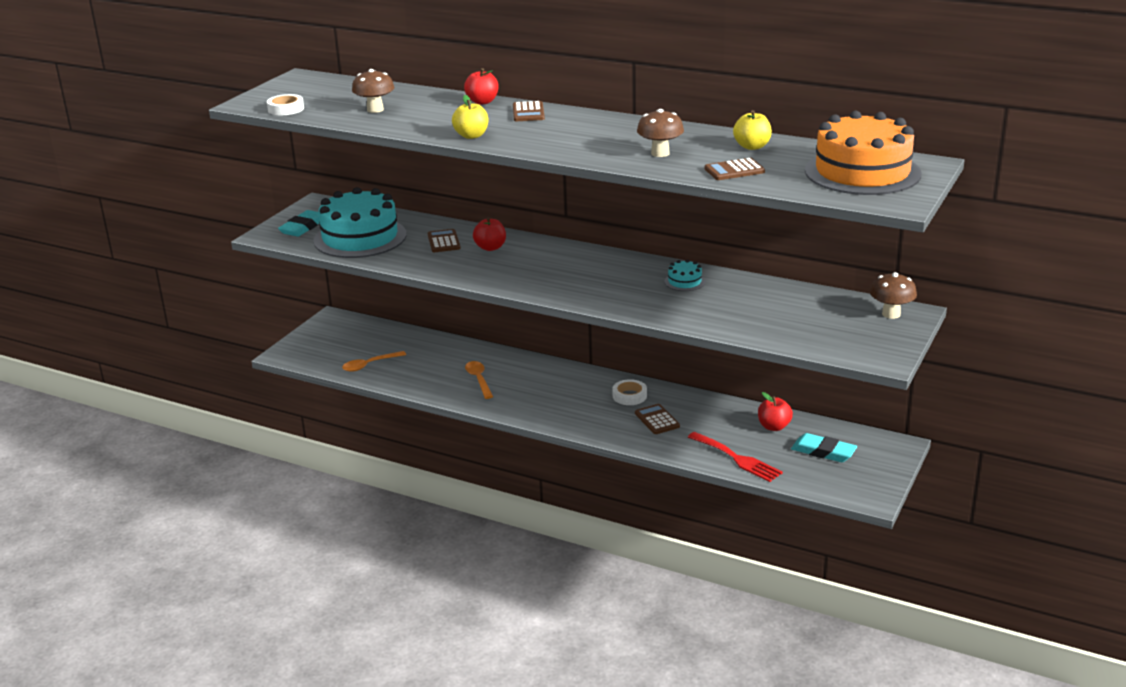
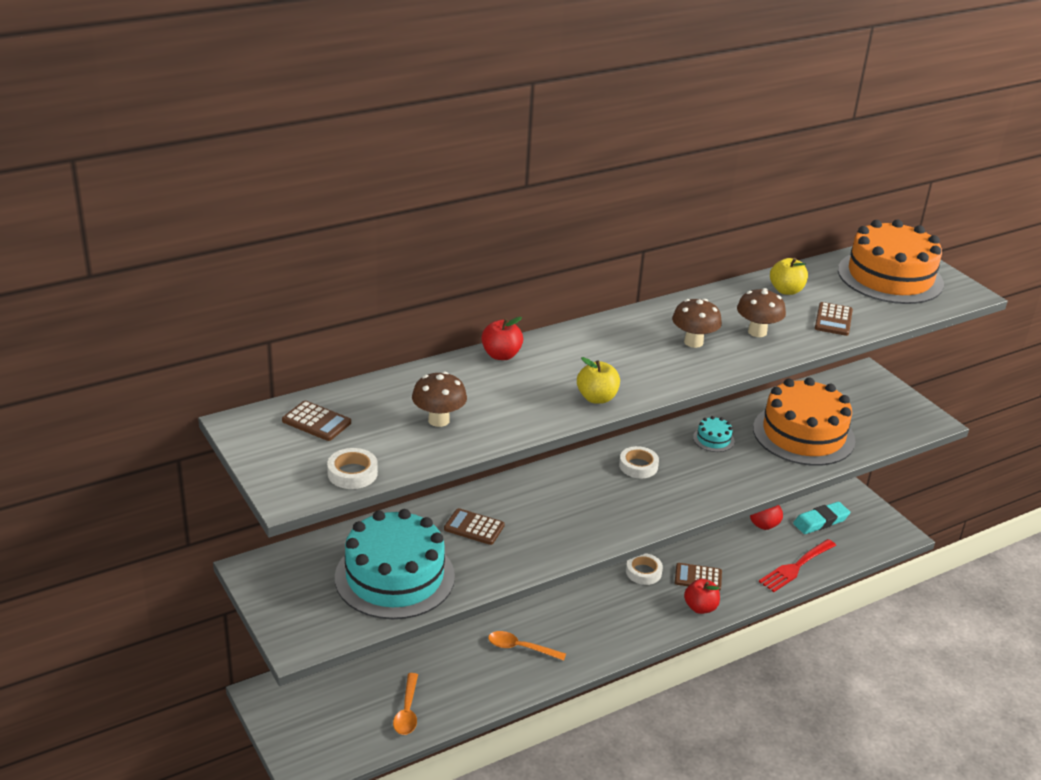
camera: 60 degrees left, 5 degrees up
(303, 227) = (313, 606): turquoise eraser -> none
(490, 247) = (523, 506): red apple -> red apple (700, 607)
(528, 112) = (567, 345): brown calculator -> brown calculator (316, 422)
(600, 267) = (638, 466): none -> white tape
(737, 459) = (795, 567): red fork -> red fork turned 150 degrees clockwise
(756, 312) = (803, 434): none -> orange cake
(891, 314) = (861, 382): brown mushroom -> brown mushroom (693, 342)

